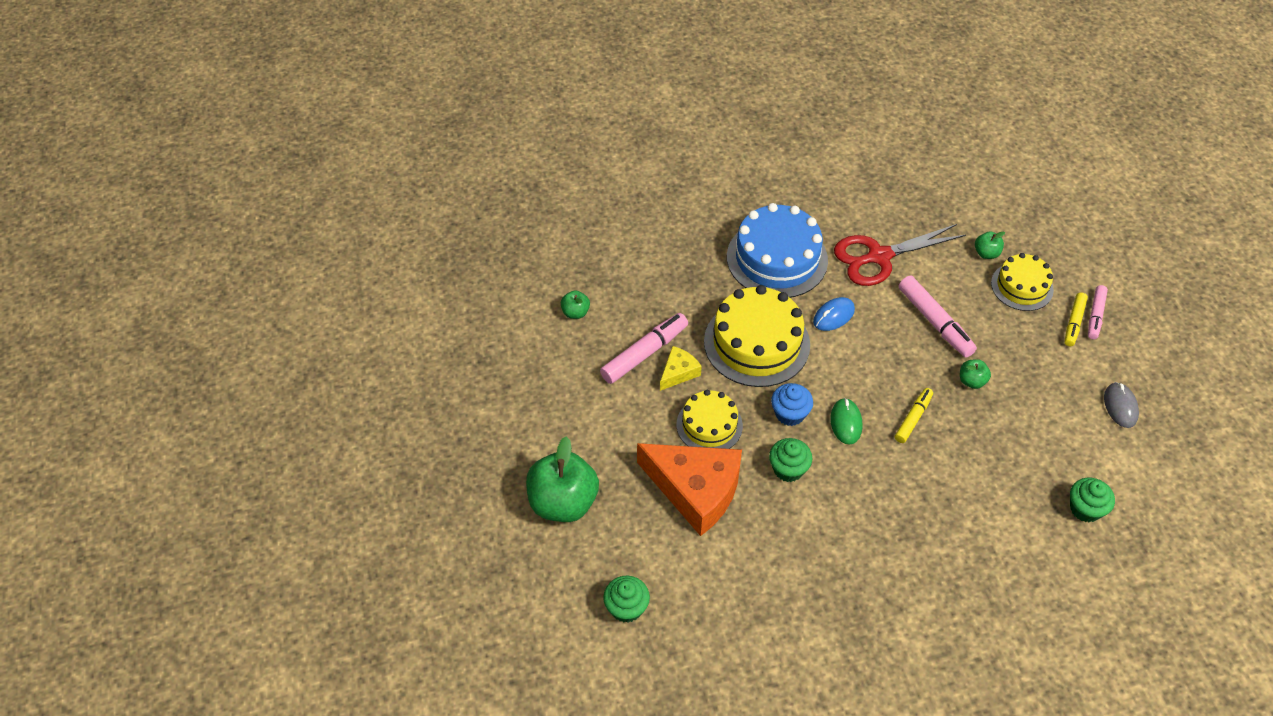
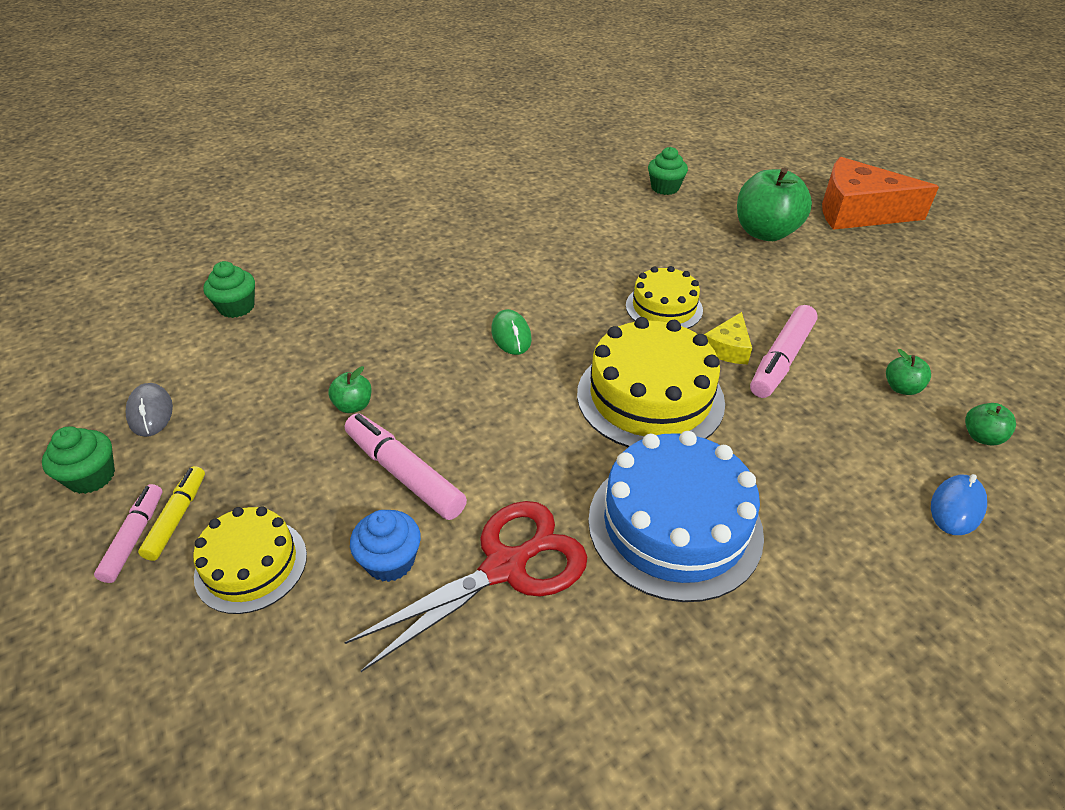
camera: 165 degrees right, 10 degrees down
(695, 490) = (649, 259): orange cheese -> orange cheese (858, 211)
(788, 469) = (563, 287): green cupcake -> green cupcake (91, 477)
(790, 414) = (579, 332): blue cupcake -> blue cupcake (390, 561)
(833, 316) = (557, 452): blue mouse -> blue mouse (956, 507)
(913, 418) = (431, 353): yellow marker -> none
(986, 253) = (307, 620): green apple -> green apple (981, 437)

